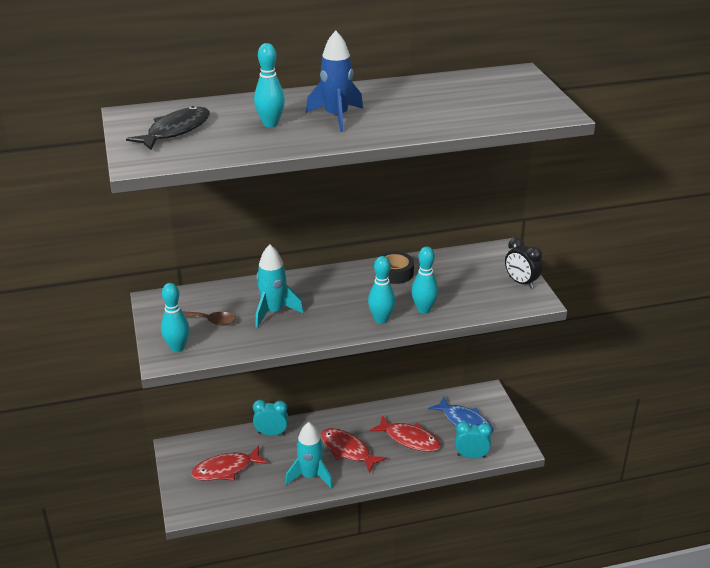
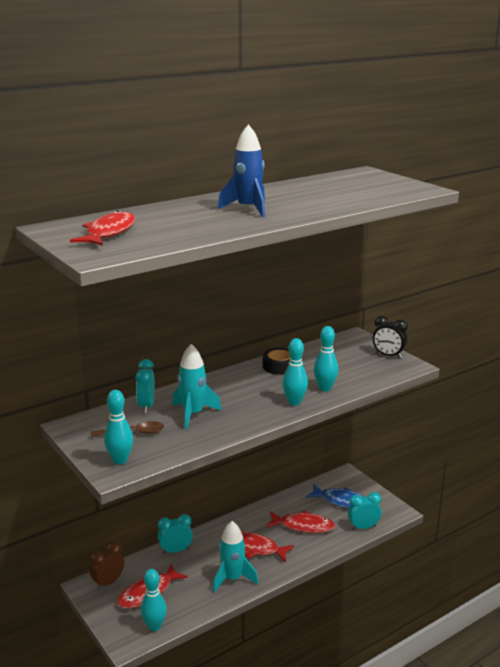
camera: 20 degrees left, 10 degrees down
(175, 130) = (109, 233): black fish -> red fish
(195, 449) = (108, 582): none -> brown clock
(235, 293) = (146, 406): none -> turquoise clock
(270, 124) = (194, 219): turquoise bowling pin -> turquoise bowling pin (154, 626)

